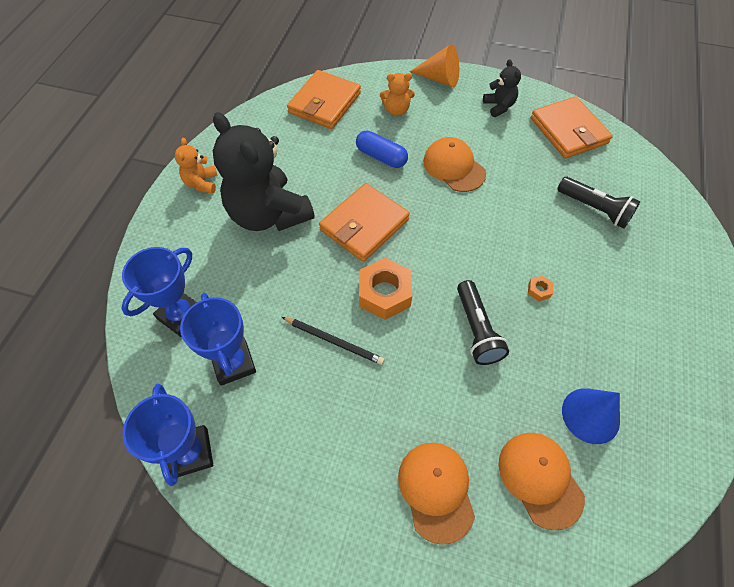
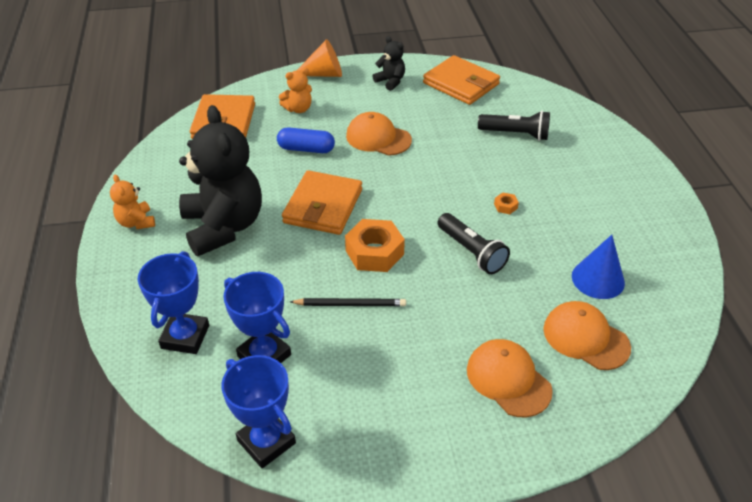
camera: 25 degrees left, 15 degrees down
(268, 214) = (224, 226): black teddy bear -> black teddy bear turned 135 degrees counterclockwise

